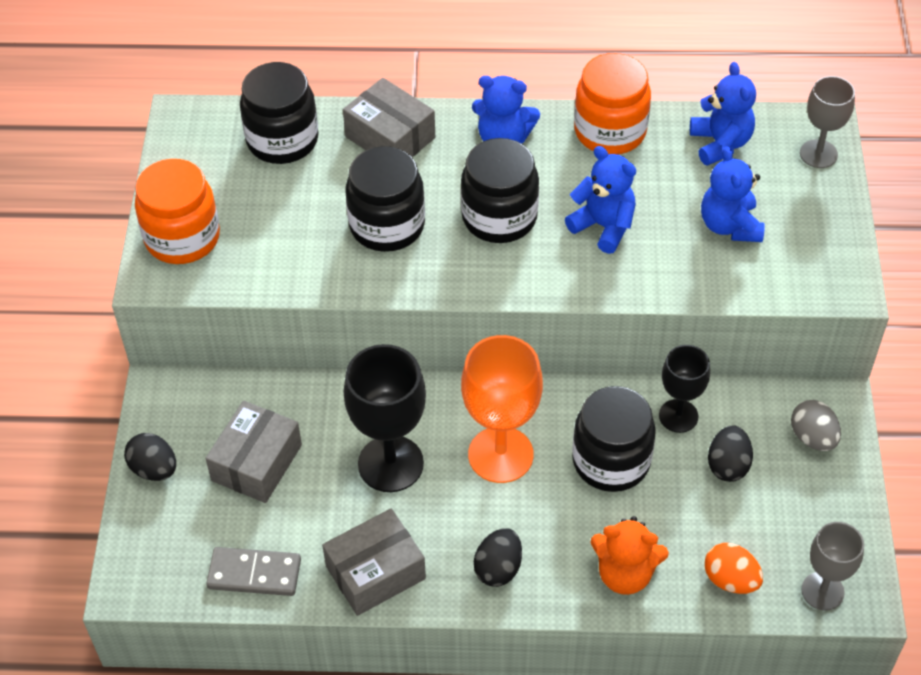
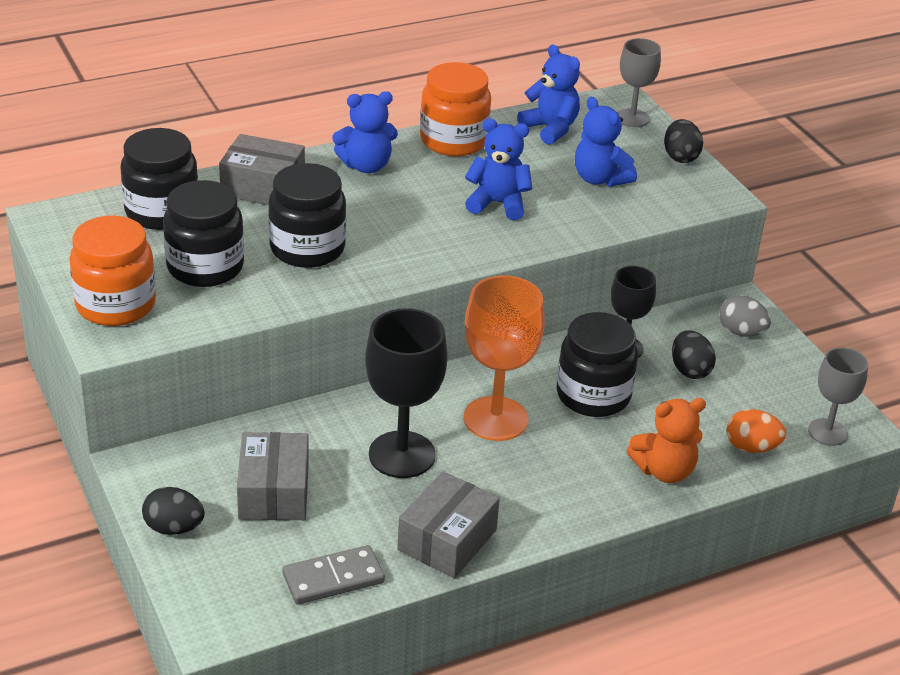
camera: 30 degrees left, 15 degrees down
(498, 568) = (555, 501): black egg -> black egg (680, 157)
(499, 217) = (404, 219): black jar -> black jar (205, 267)

